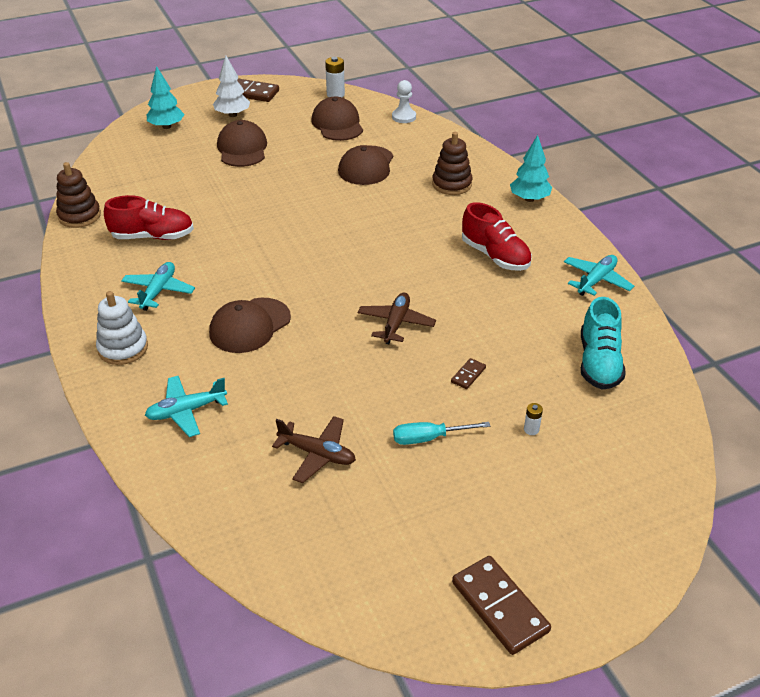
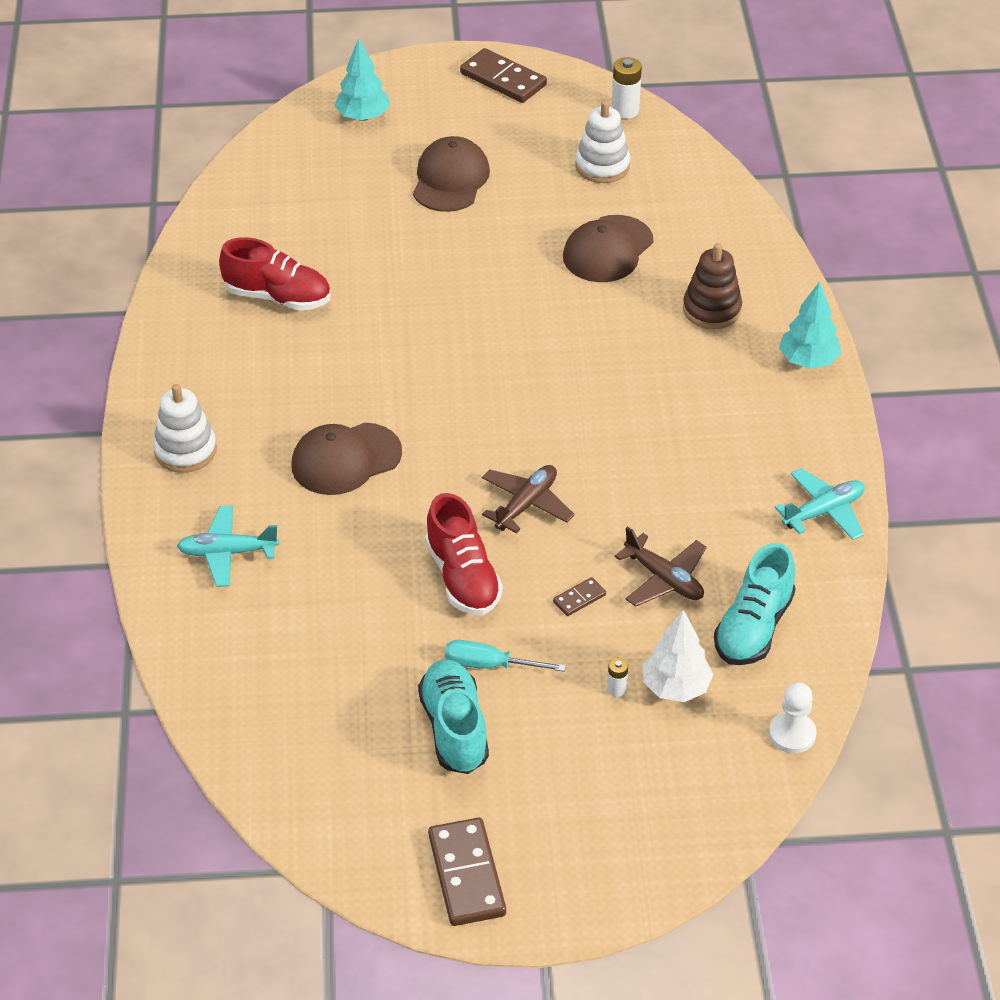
camera: 20 degrees right, 5 degrees up
(79, 216) = (198, 242): brown stacking toy -> none
(158, 291) = (255, 381): turquoise plane -> none
(232, 115) = (461, 116): white tree -> white tree (676, 687)
(317, 454) = (352, 647): brown plane -> brown plane (664, 579)
(337, 124) = (602, 166): brown cap -> white stacking toy
(404, 117) = (705, 175): white pawn -> white pawn (792, 734)
(427, 492) = (454, 728): none -> turquoise shoe
(495, 256) = (708, 439): red shoe -> red shoe (463, 577)

